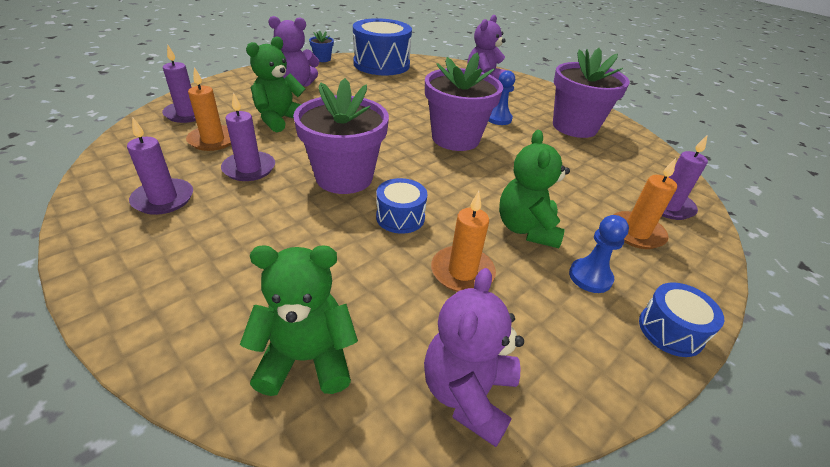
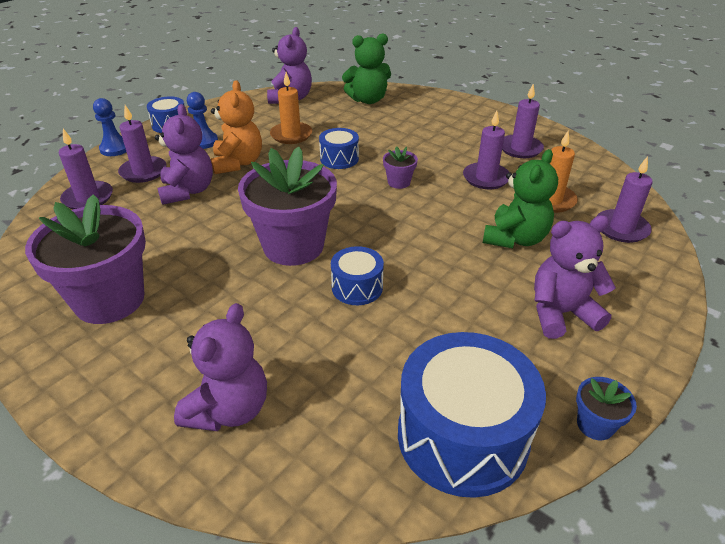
camera: 175 degrees right, 0 degrees up
(344, 177) = (399, 182): purple flower pot -> purple flower pot, size x0.43
(412, 111) = (357, 287): none -> blue drum
(498, 118) = (227, 296): blue pawn -> blue pawn (115, 149)
(526, 229) = (238, 163): green teddy bear -> orange teddy bear
(567, 199) = (188, 191): none -> purple teddy bear
(636, 233) = (143, 172): orange candle -> purple candle

